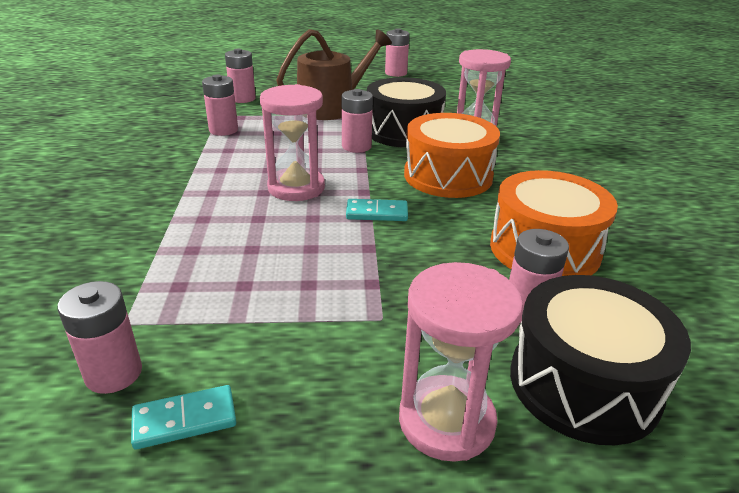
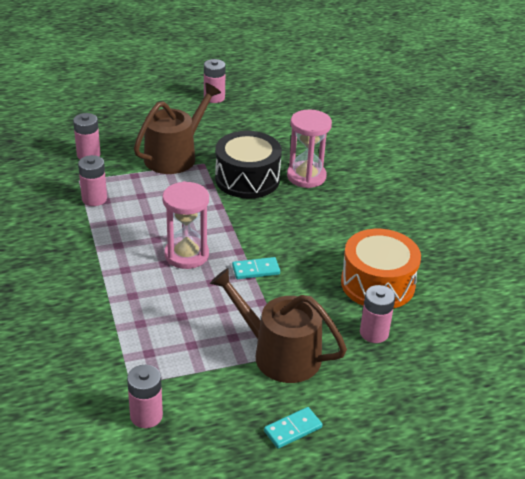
camera: 15 degrees left, 5 degrees up
(185, 419) = (203, 433): turquoise domino -> turquoise domino (292, 429)
(356, 146) = (215, 202): pink battery -> none
(367, 316) = (279, 354): none -> brown watering can
(446, 421) = (343, 408): pink hourglass -> none
(448, 176) = (296, 225): orange drum -> none
(583, 383) = (411, 374): black drum -> none

